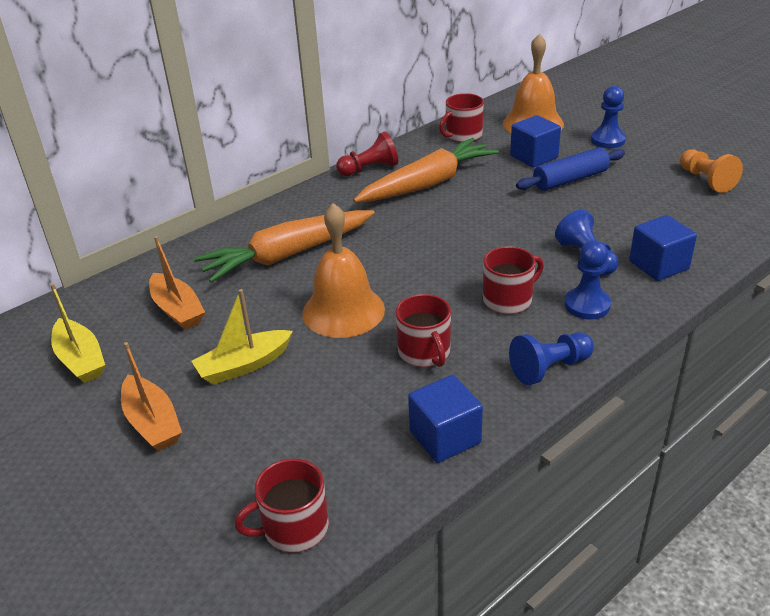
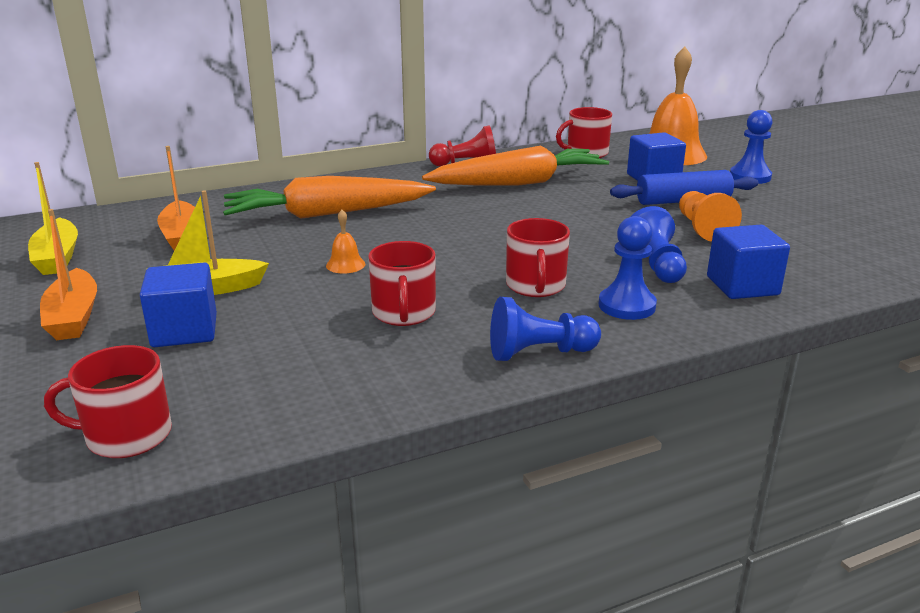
camera: 15 degrees right, 10 degrees down
(343, 311) = (345, 265): orange bell -> orange bell, size x0.41
(445, 437) = (365, 390): blue cube -> blue cube (184, 331)
(508, 300) = (535, 286): red mug -> red mug turned 105 degrees clockwise
(706, 180) = (852, 223): orange pawn -> orange pawn (702, 228)

